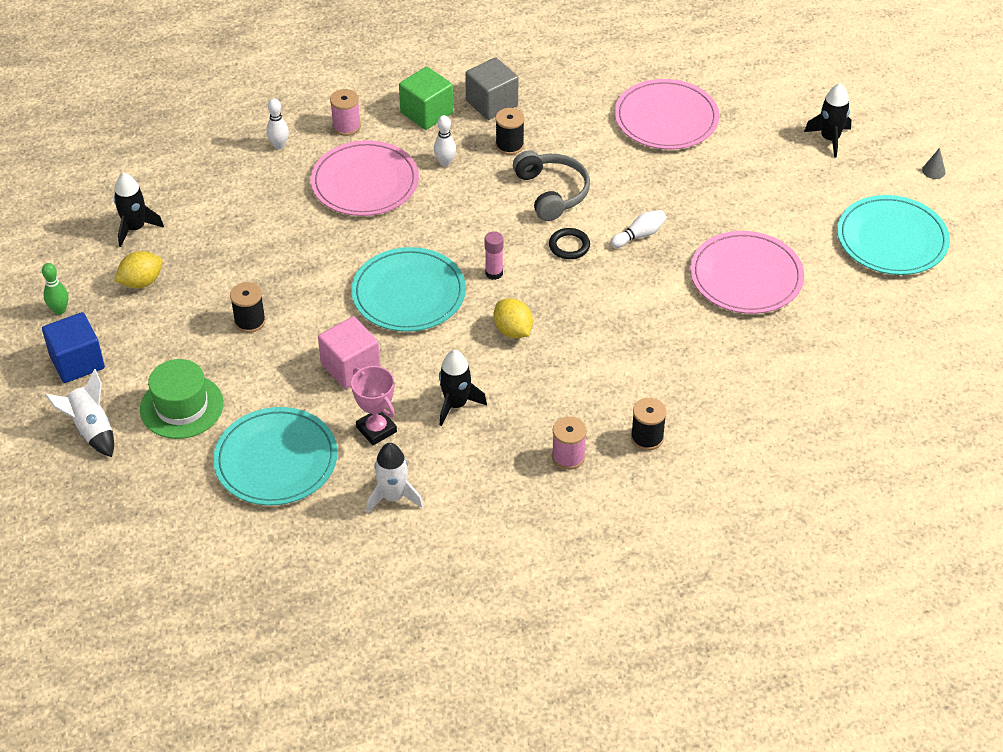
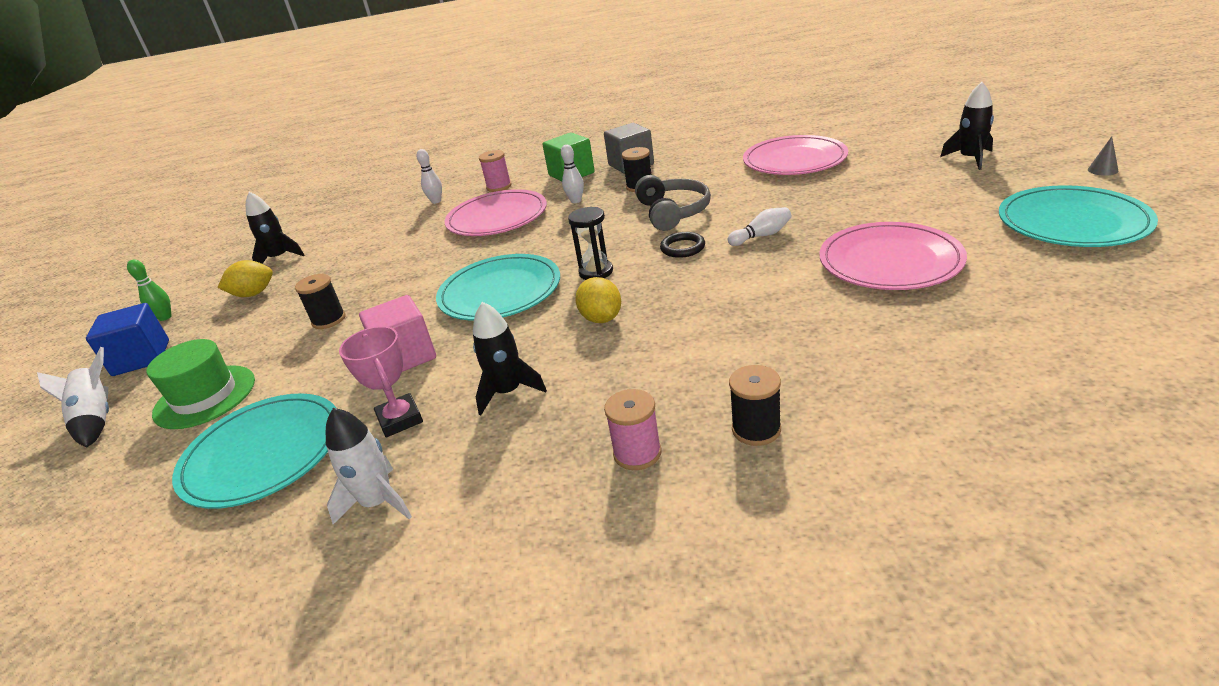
camera: 15 degrees right, 15 degrees down
(494, 273) = (596, 272): pink glue stick -> black hourglass

